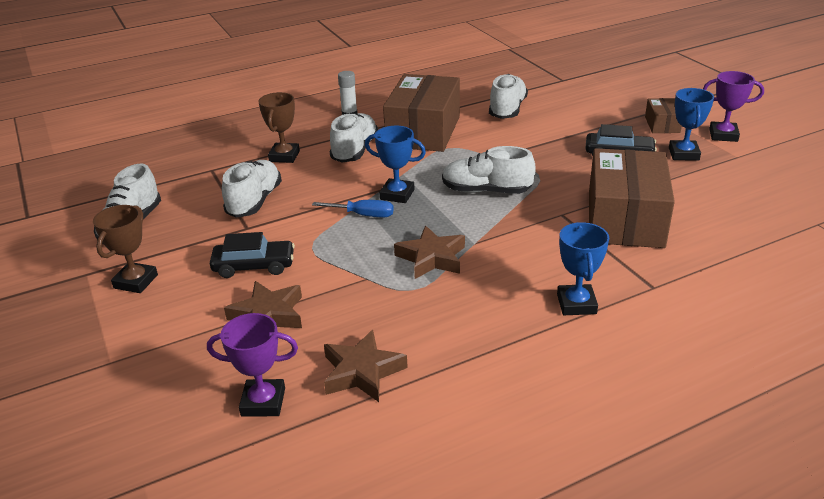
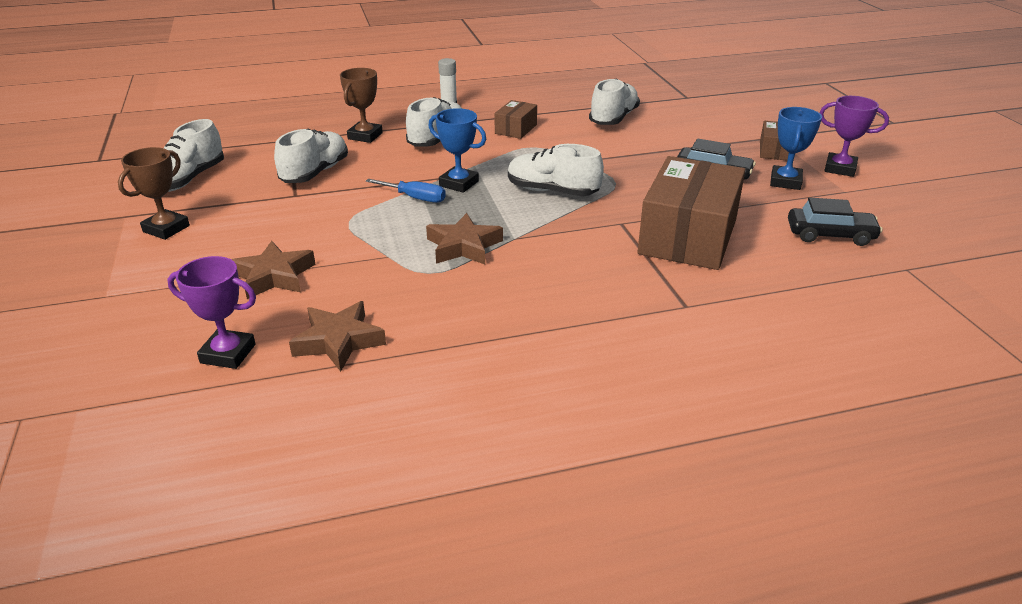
camera: 10 degrees right, 0 degrees up
(254, 266) = (284, 230): black car -> black car (830, 235)
(423, 131) = (516, 129): brown box -> brown box, size x0.47
(576, 304) = (593, 310): blue trophy -> none

